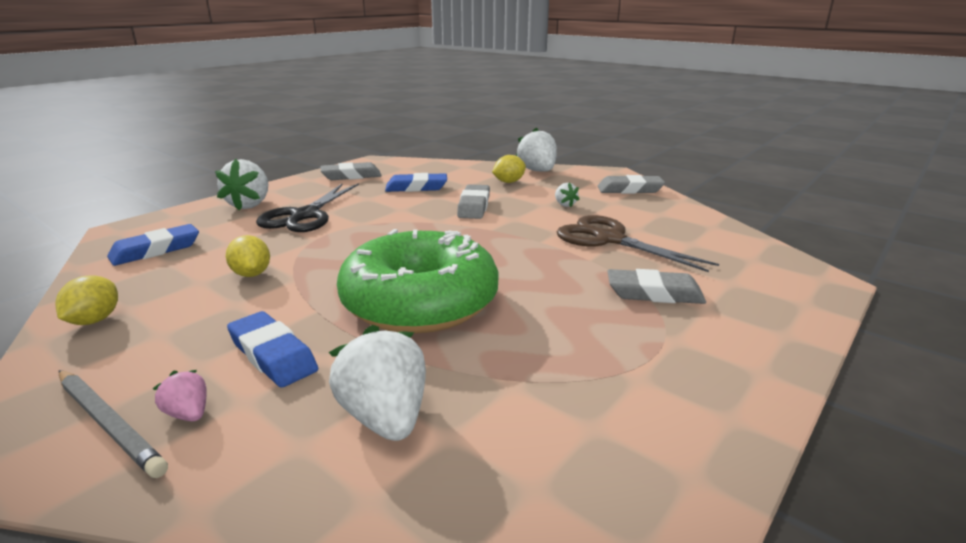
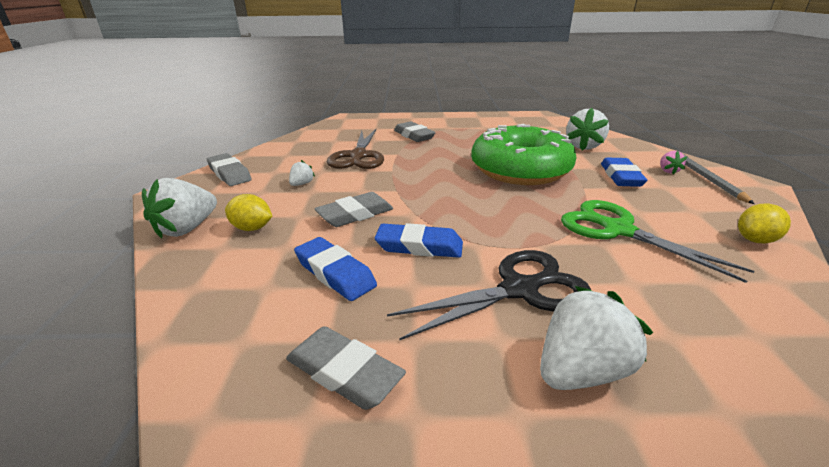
camera: 130 degrees left, 5 degrees up
(156, 250) = (731, 314): blue eraser -> blue eraser (419, 246)
(251, 274) = (618, 230): yellow lemon -> green scissors

